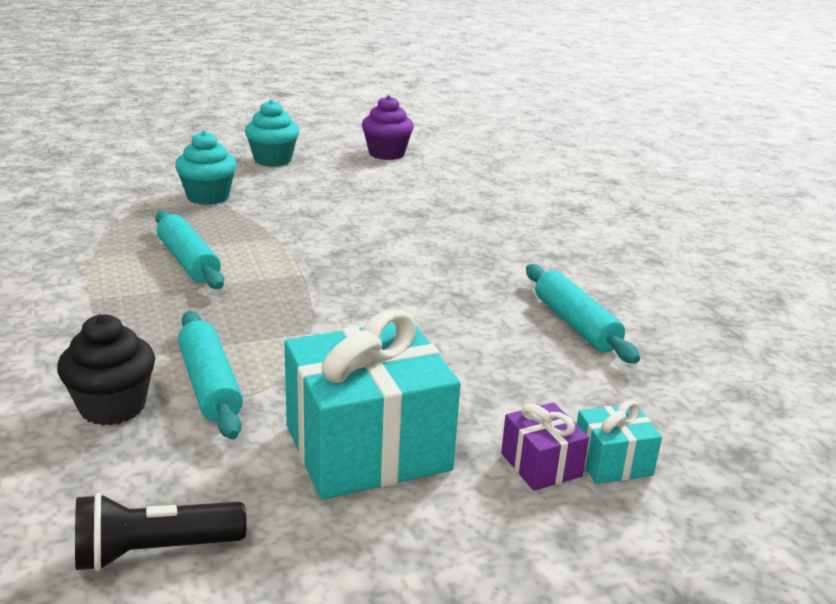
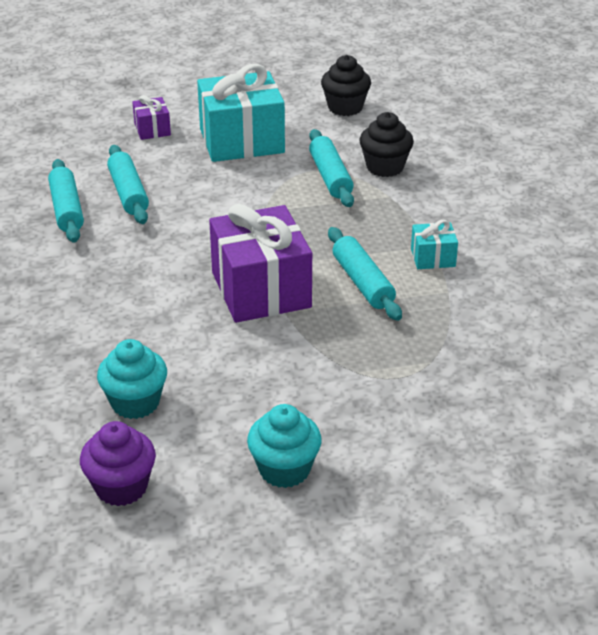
camera: 170 degrees left, 10 degrees up
(154, 551) = (345, 107): black flashlight -> black cupcake
(208, 197) = (359, 382): turquoise cupcake -> turquoise cupcake (135, 403)
(304, 253) = (261, 290): none -> purple gift
(509, 348) = (128, 193): none -> turquoise rolling pin
(612, 462) = (113, 129): turquoise gift -> turquoise gift (433, 258)

